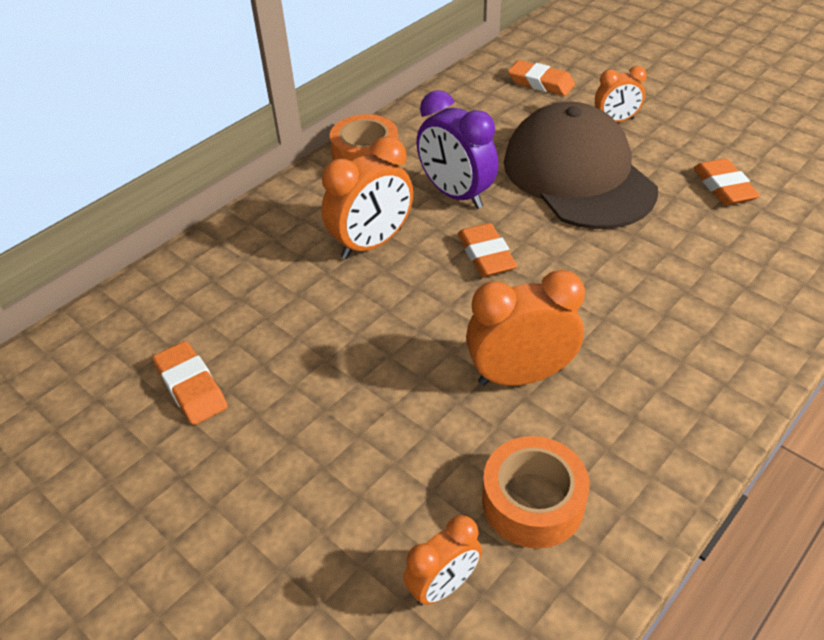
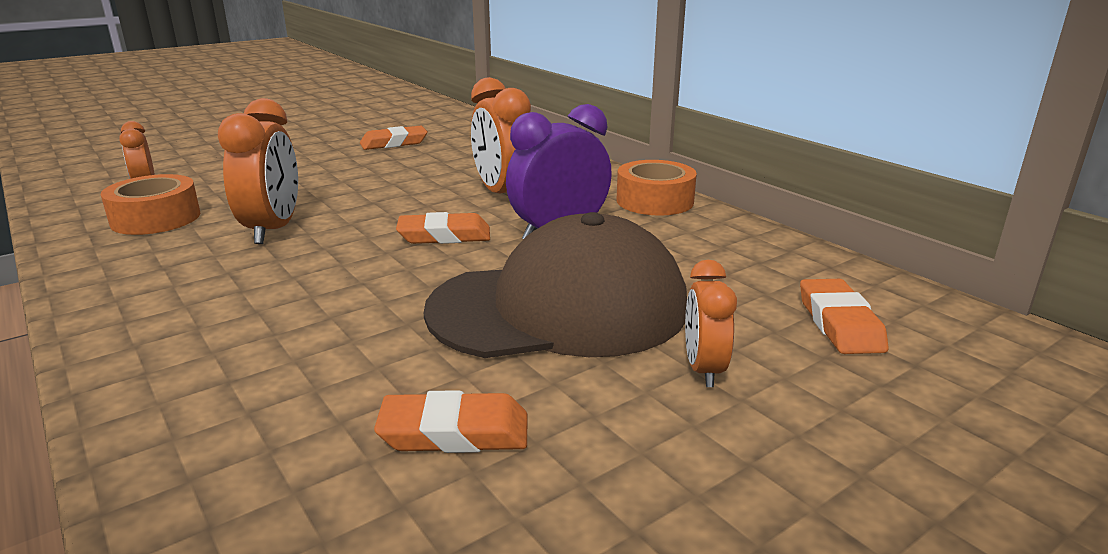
camera: 100 degrees right, 20 degrees down
(540, 83) = (839, 323): orange eraser -> orange eraser turned 45 degrees counterclockwise

